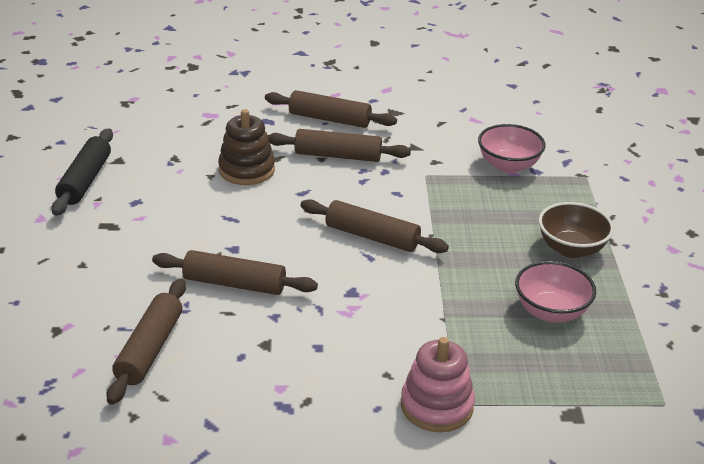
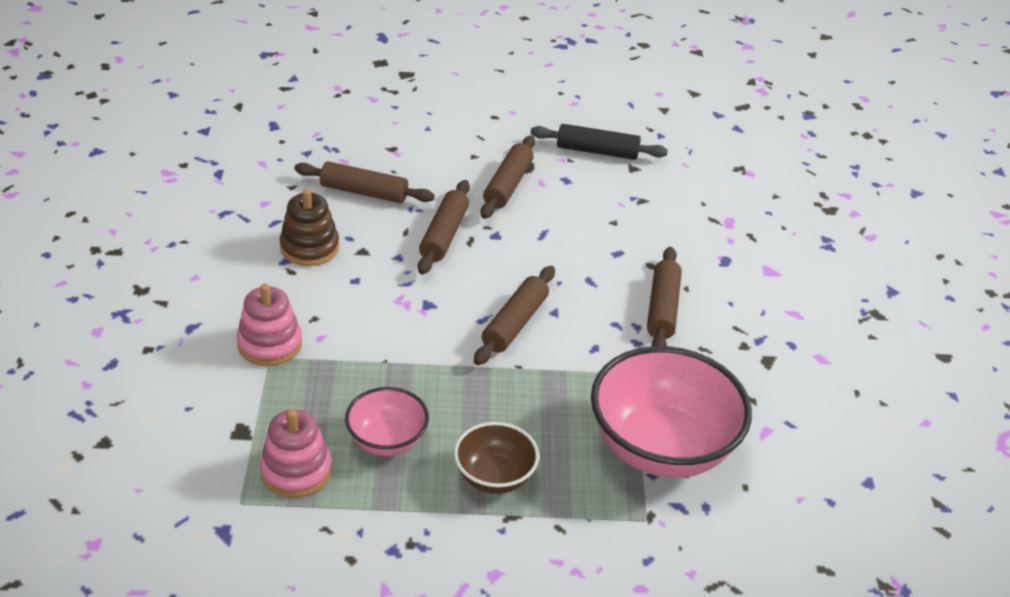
camera: 90 degrees right, 5 degrees up
(246, 170) = (626, 245): brown stacking toy -> brown stacking toy (309, 247)
(329, 119) = (739, 307): brown rolling pin -> brown rolling pin (508, 185)
(508, 165) = (661, 448): pink bowl -> pink bowl, size x1.92
(610, 369) = (296, 471): none -> pink stacking toy

